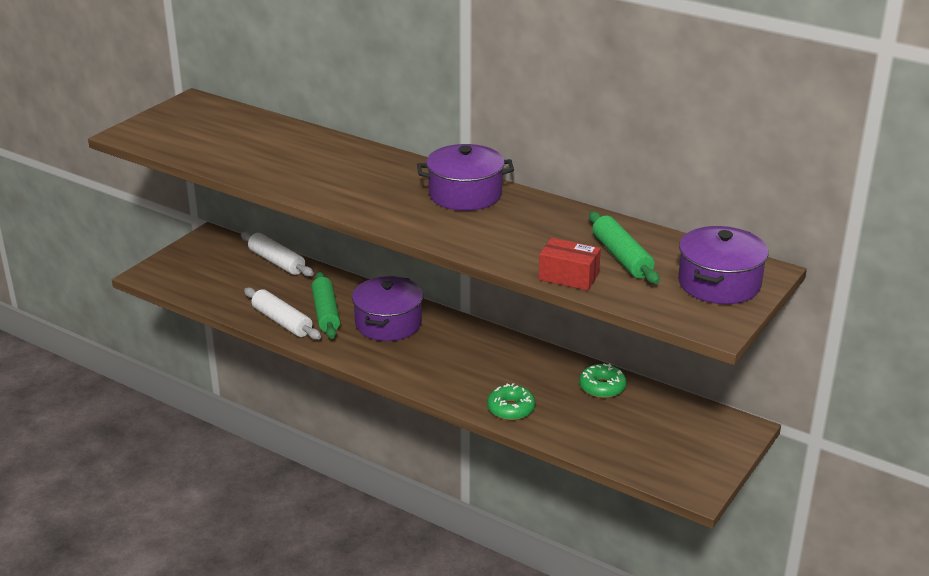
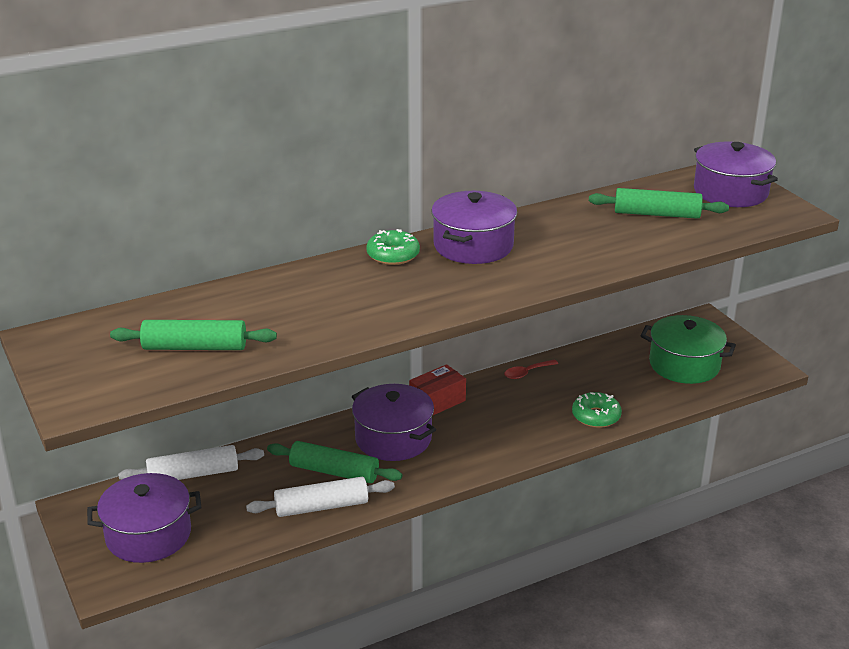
camera: 60 degrees left, 0 degrees up
(203, 270) = (148, 535): none -> purple pot
(221, 145) = (195, 347): none -> green rolling pin
(541, 356) = (527, 373): none -> red spoon
(568, 276) = (671, 244): red box -> red box (437, 401)
(602, 387) = (600, 360): green donut -> green donut (393, 255)
(646, 436) = (684, 365): none -> green pot

